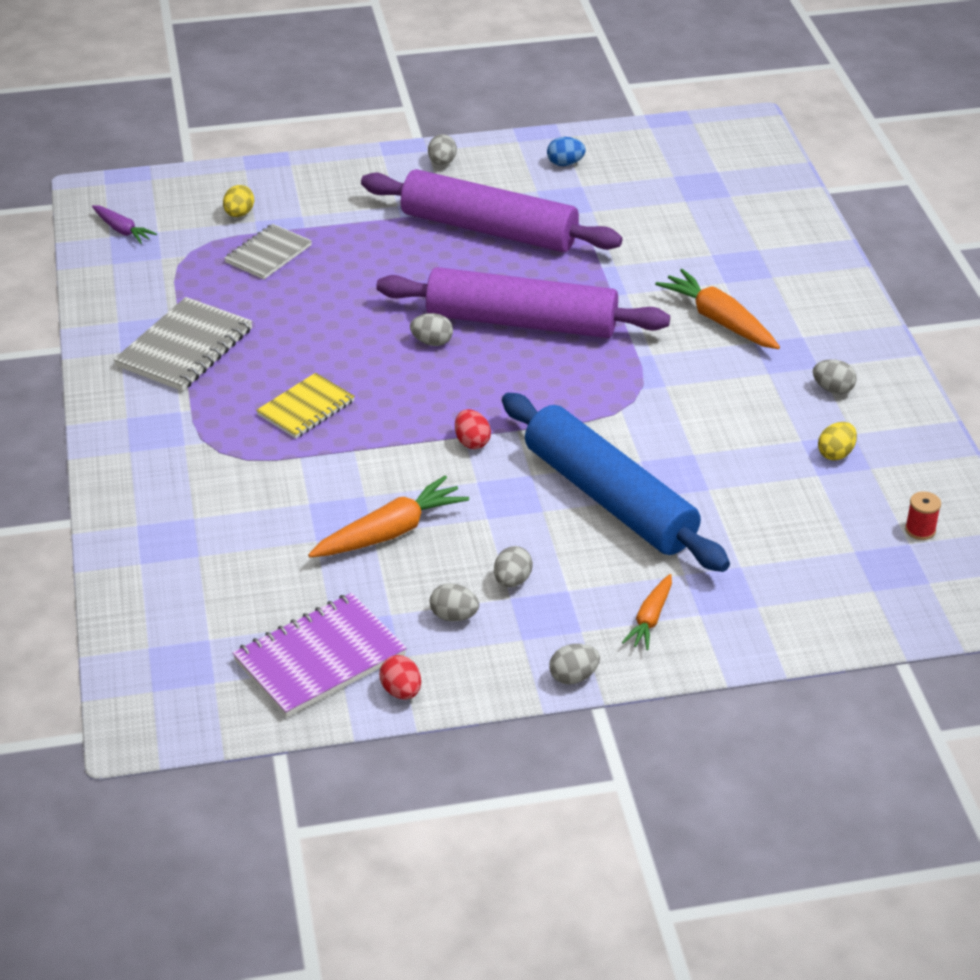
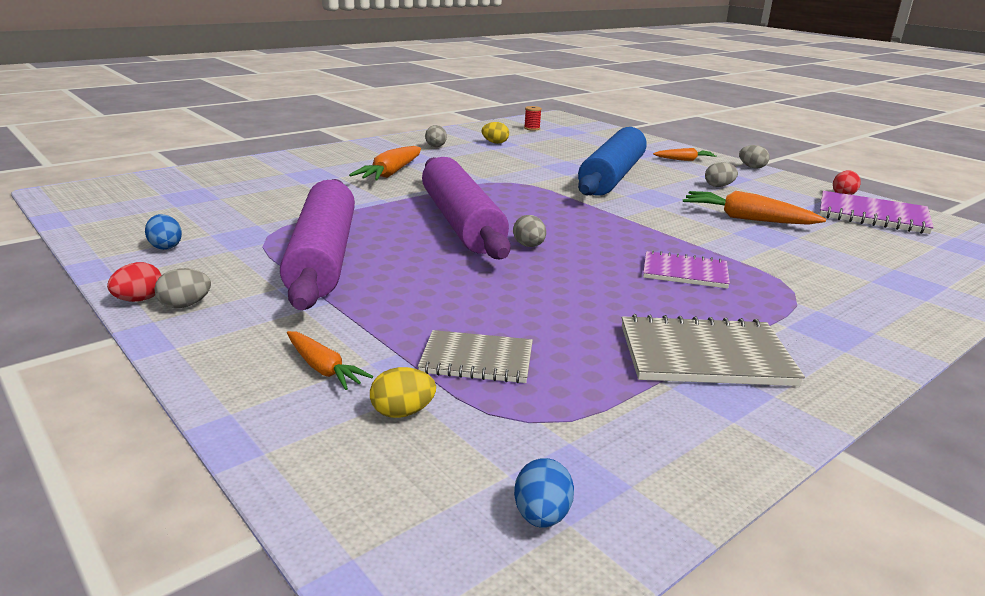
camera: 120 degrees left, 15 degrees down
(122, 230) = (541, 516): purple carrot -> blue egg
(306, 408) = (685, 272): yellow notebook -> purple notebook
(310, 198) = (323, 368): none -> orange carrot
(454, 616) = (771, 193): grey egg -> none
(472, 442) = (623, 213): red egg -> red egg (139, 300)

